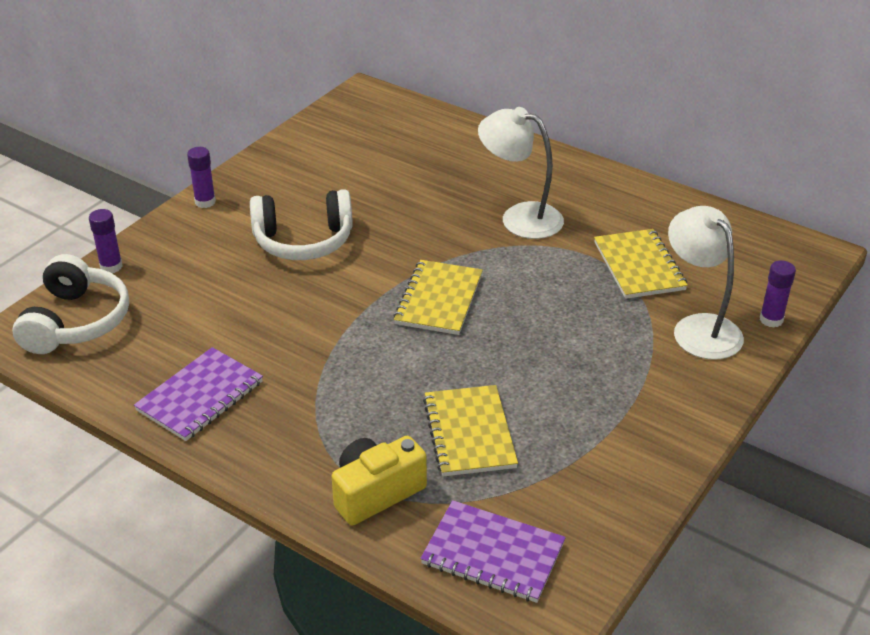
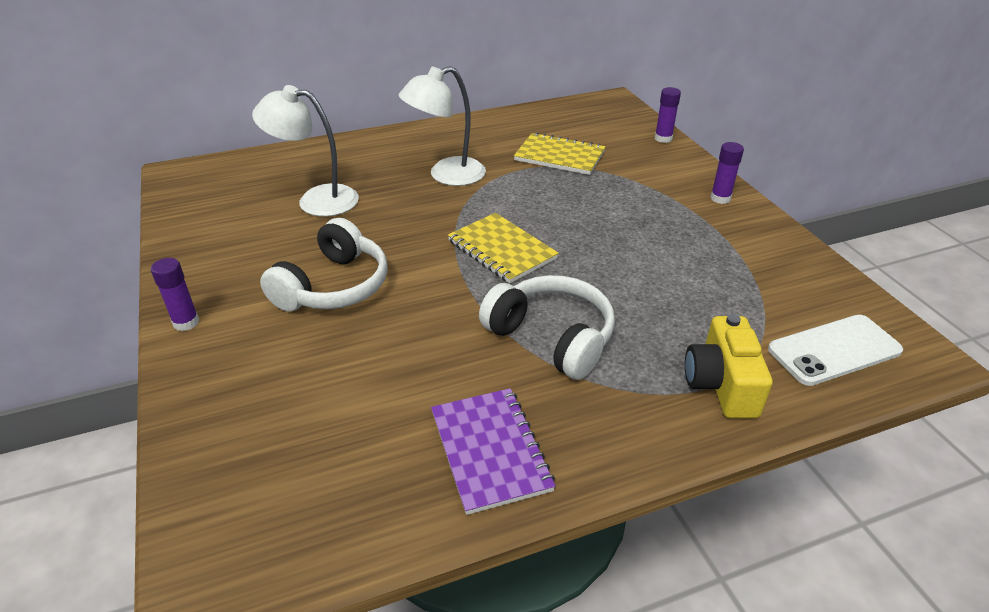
camera: 55 degrees left, 0 degrees up
(76, 322) = (253, 510): white headphones -> white headphones (552, 337)
(111, 266) = (192, 437): purple glue stick -> purple glue stick (720, 198)
(469, 433) = (681, 302): yellow notebook -> none
(493, 554) = (834, 350): purple notebook -> white phone
(699, 328) = (647, 163): white lamp -> white lamp (316, 200)

